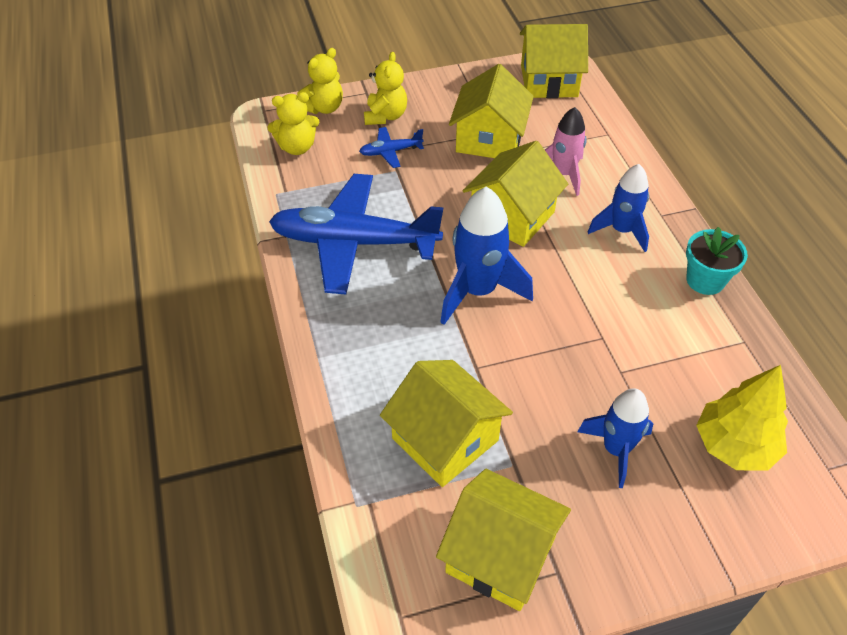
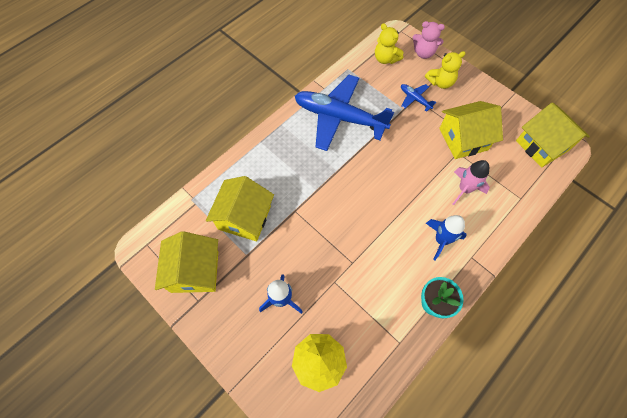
camera: 60 degrees right, 15 degrees up
(323, 108) = (423, 53): yellow teddy bear -> pink teddy bear
(353, 242) = (339, 117): blue plane -> blue plane turned 45 degrees counterclockwise
(478, 291) = (344, 188): blue rocket -> none
(512, 216) = (410, 179): yellow house -> none

